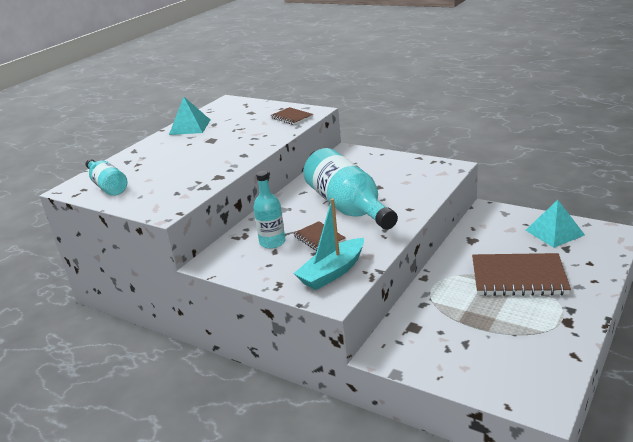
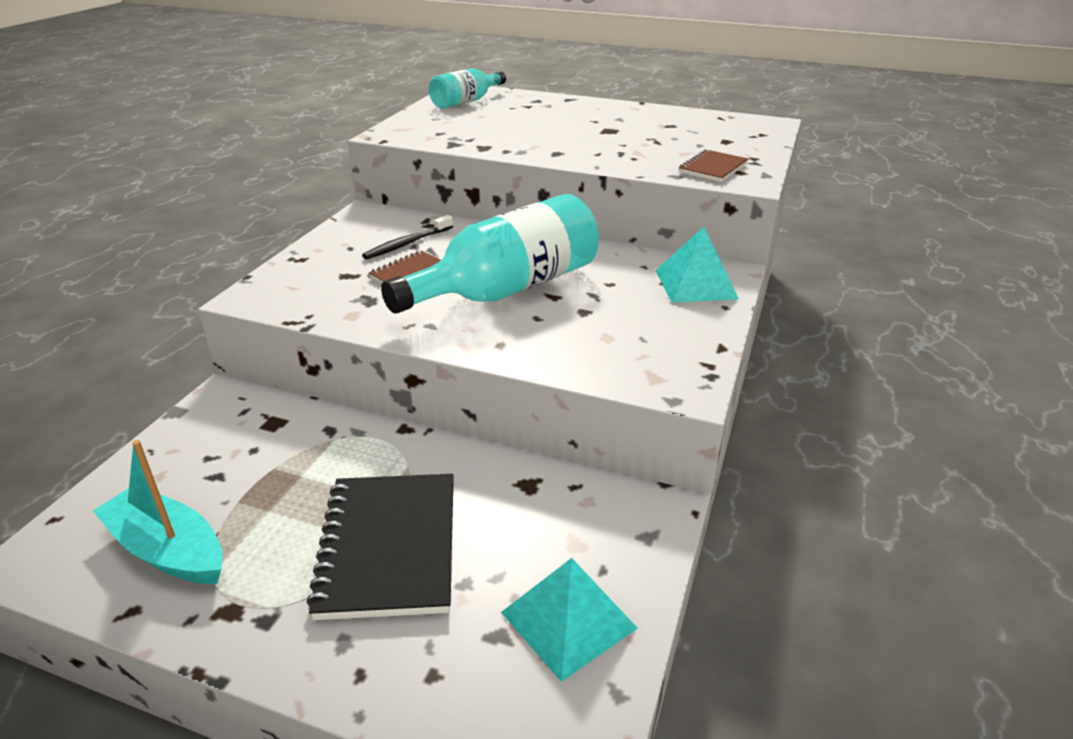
camera: 75 degrees right, 5 degrees up
(190, 127) = (655, 114): turquoise pyramid -> turquoise pyramid (696, 284)
(272, 242) = (407, 243): turquoise bottle -> black toothbrush
(332, 272) = (314, 291): turquoise boat -> turquoise boat (168, 550)
(518, 277) = (389, 547): brown notebook -> black notebook

